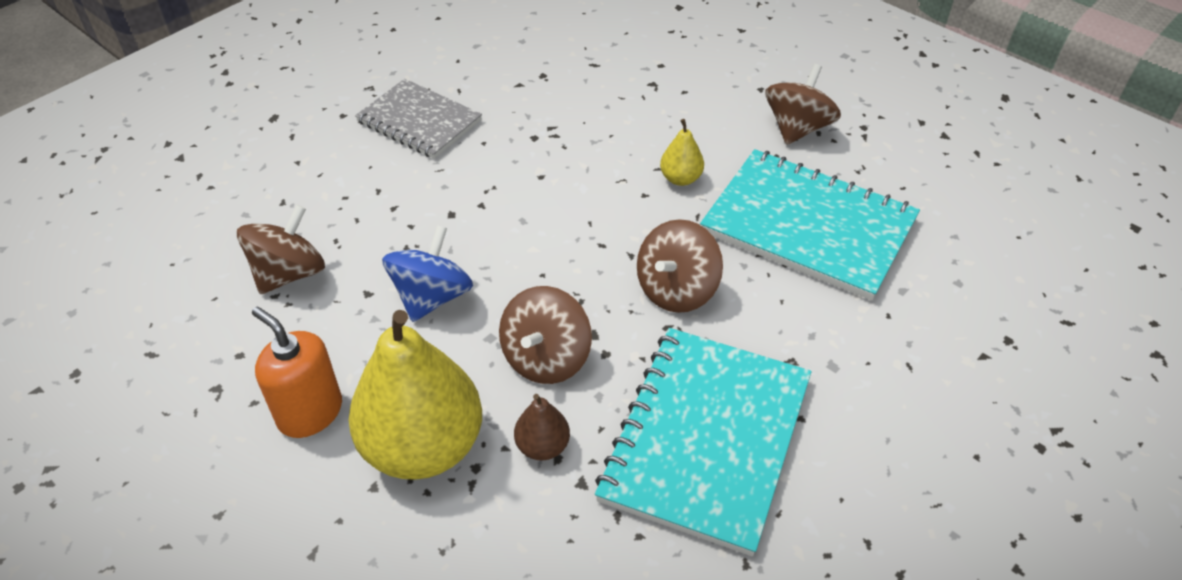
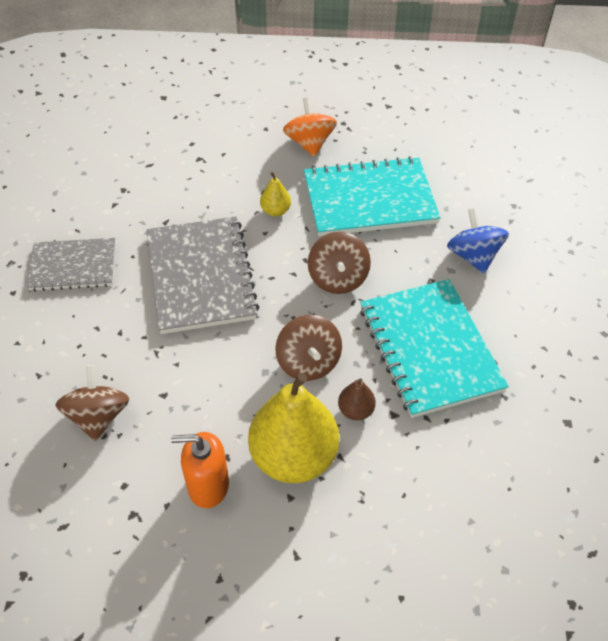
camera: 40 degrees left, 5 degrees up
(432, 297) = (206, 371): blue spinning top -> blue spinning top (473, 256)
(528, 200) = (201, 276): none -> grey notebook
(797, 128) = (309, 143): brown spinning top -> orange spinning top

